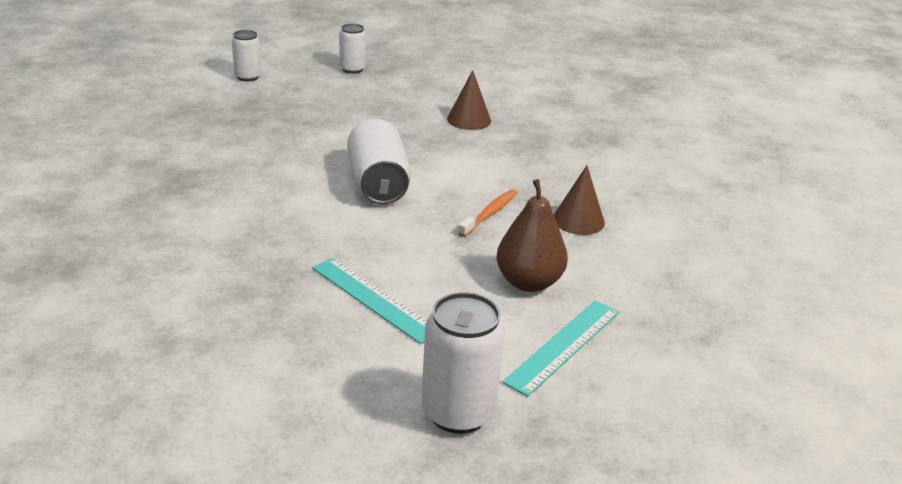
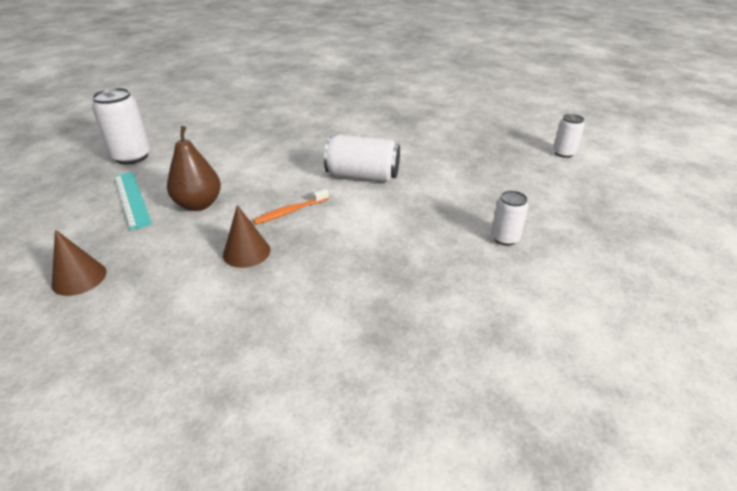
camera: 115 degrees right, 5 degrees up
(352, 69) = (586, 202): white can -> white can (505, 238)
(374, 299) = (238, 153): turquoise ruler -> none
(469, 119) = (458, 244): brown cone -> brown cone (79, 278)
(489, 214) = (290, 211): orange toothbrush -> orange toothbrush turned 90 degrees clockwise

